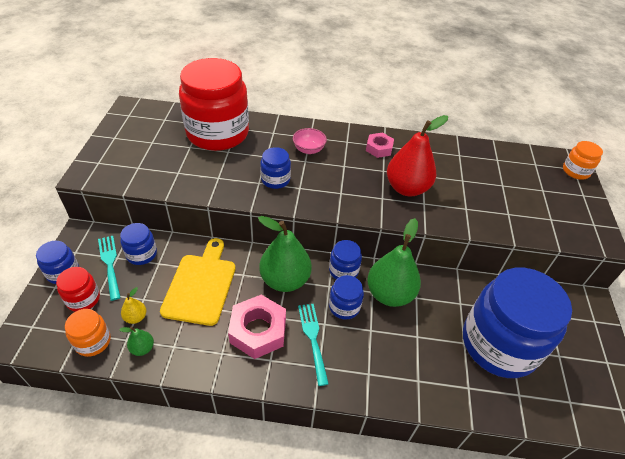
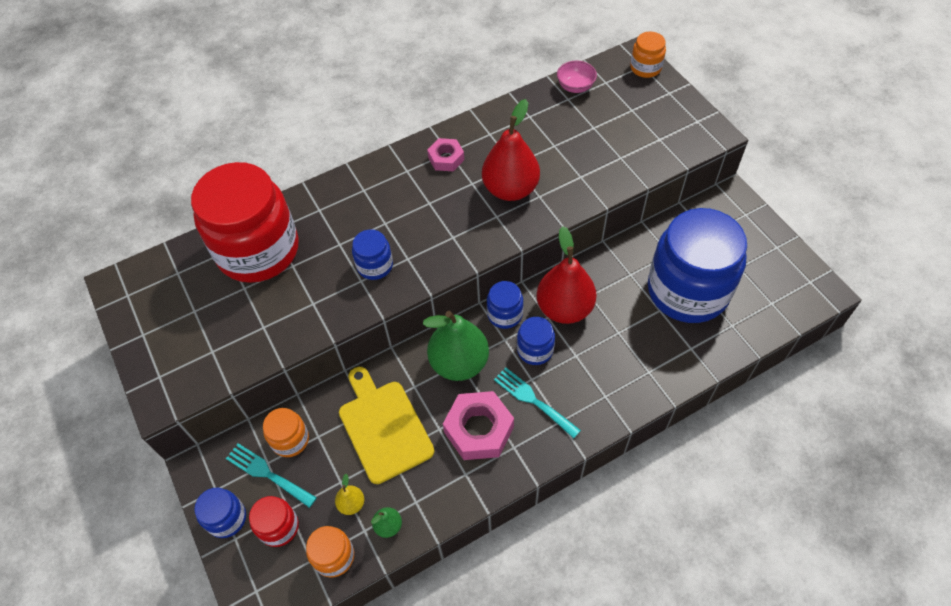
camera: 30 degrees left, 10 degrees up
(141, 254) = (290, 440): blue jar -> orange jar
(309, 149) = (376, 206): pink bowl -> pink bowl (575, 87)
(389, 294) = (564, 308): green pear -> red pear

